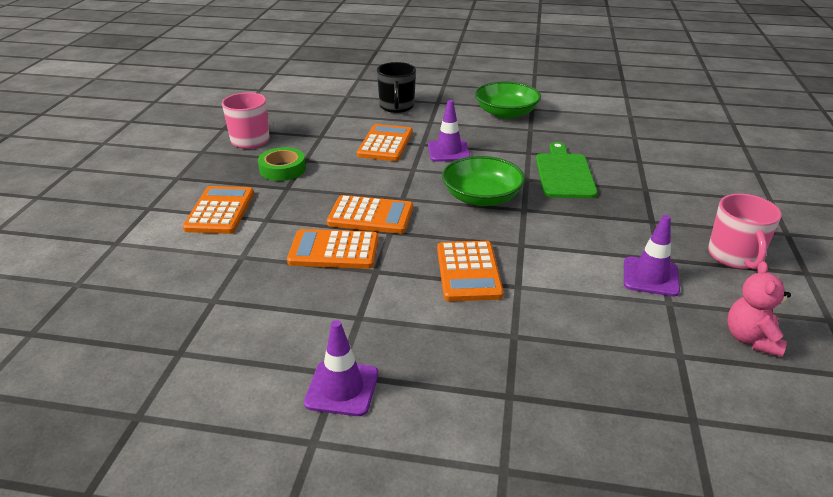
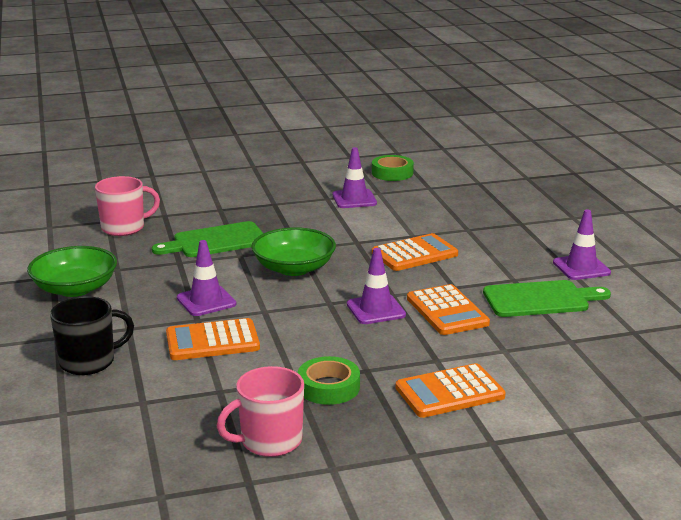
camera: 115 degrees left, 10 degrees down
(301, 317) = (540, 299): none -> green cutting board
(370, 216) = (376, 310): orange calculator -> purple traffic cone
(734, 256) = (301, 179): pink mug -> pink mug (124, 228)
(751, 339) = (392, 173): pink teddy bear -> green tape

